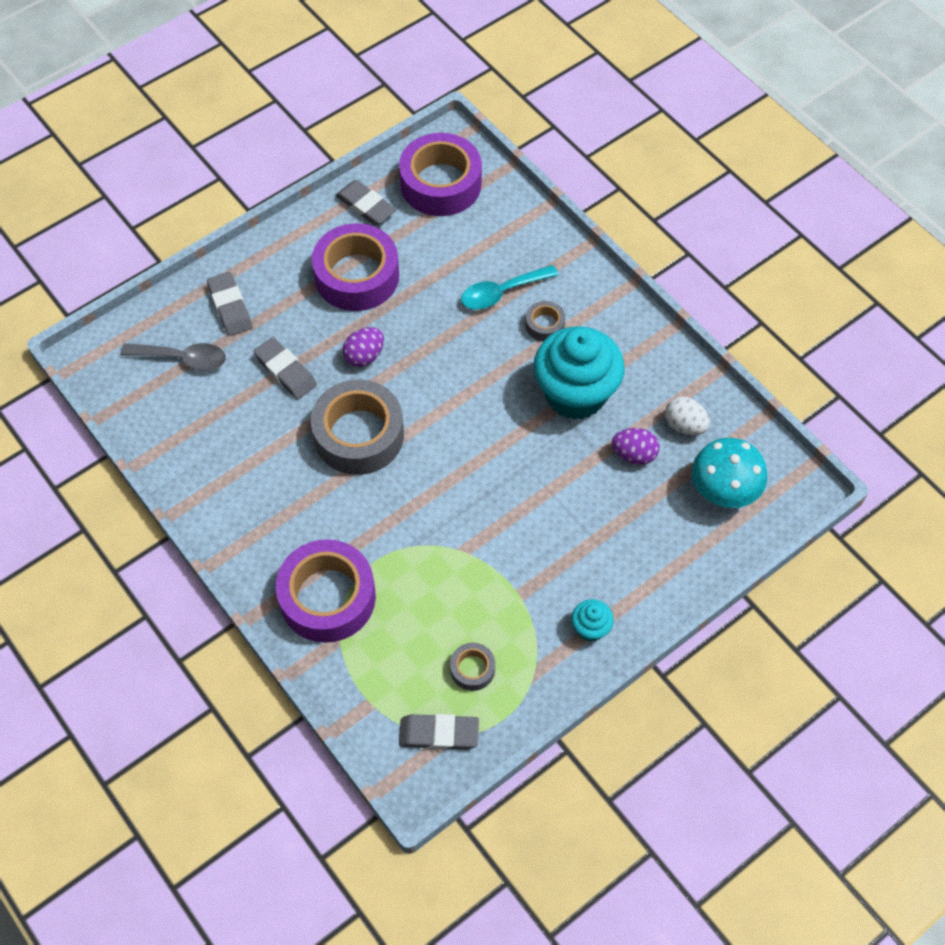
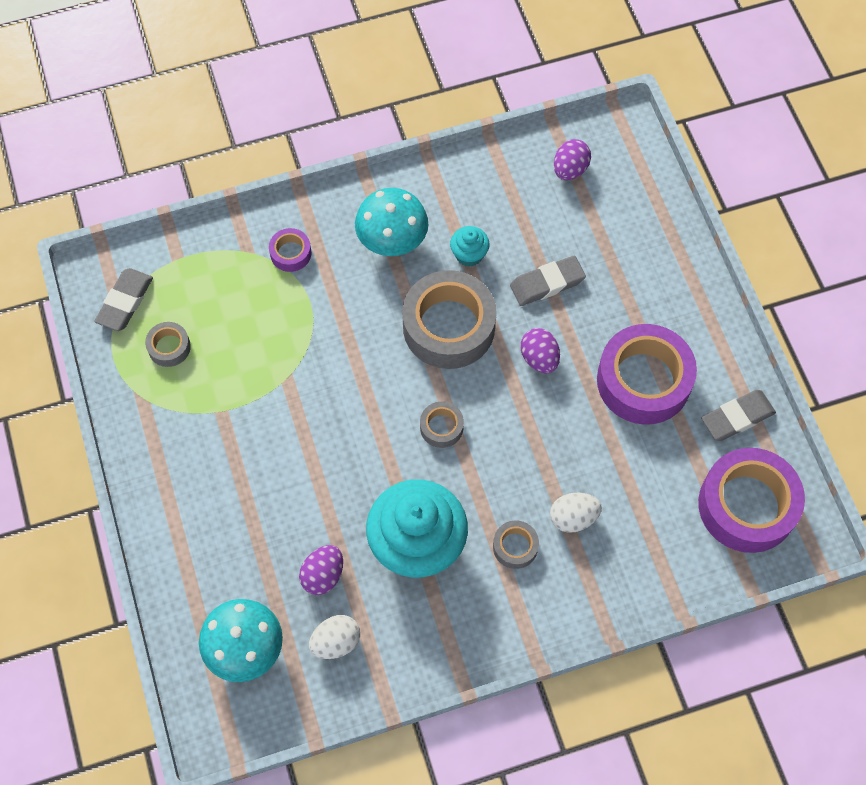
camera: 110 degrees right, 5 degrees up
(153, 387) = (570, 169): none -> purple egg
(182, 358) = (594, 200): grey spoon -> none
(230, 307) = (642, 254): grey eraser -> none
(282, 511) = (392, 240): none -> turquoise mushroom
(327, 597) = (290, 253): purple tape -> purple tape, size x0.46
(461, 410) = (441, 427): none -> grey tape
(502, 292) = (573, 518): turquoise spoon -> white egg
(590, 628) = (160, 460): turquoise cupcake -> turquoise cupcake (469, 255)

